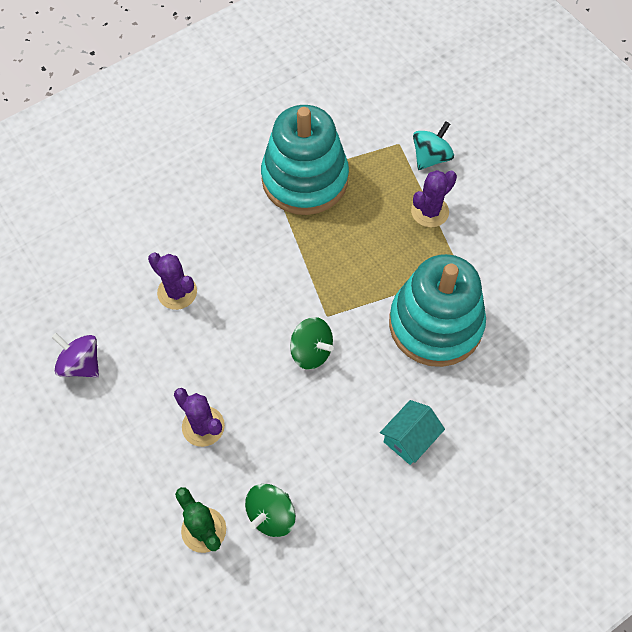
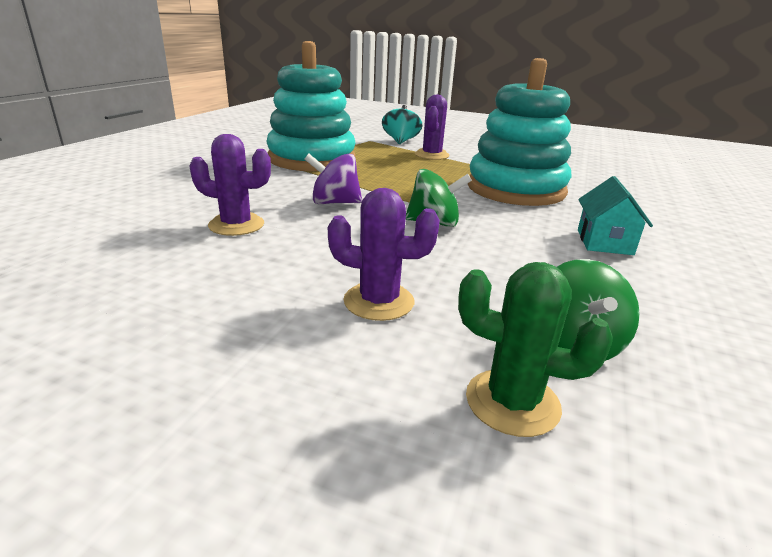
camera: 35 degrees left, 35 degrees down
(81, 364) = (123, 306): purple spinning top -> purple spinning top (334, 203)

